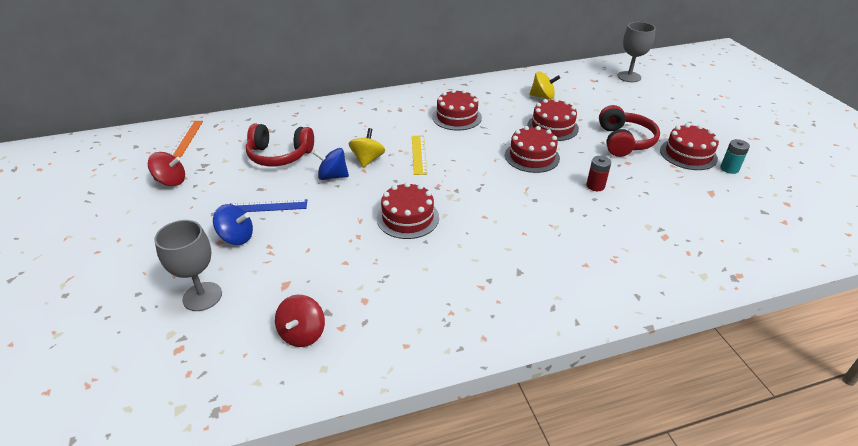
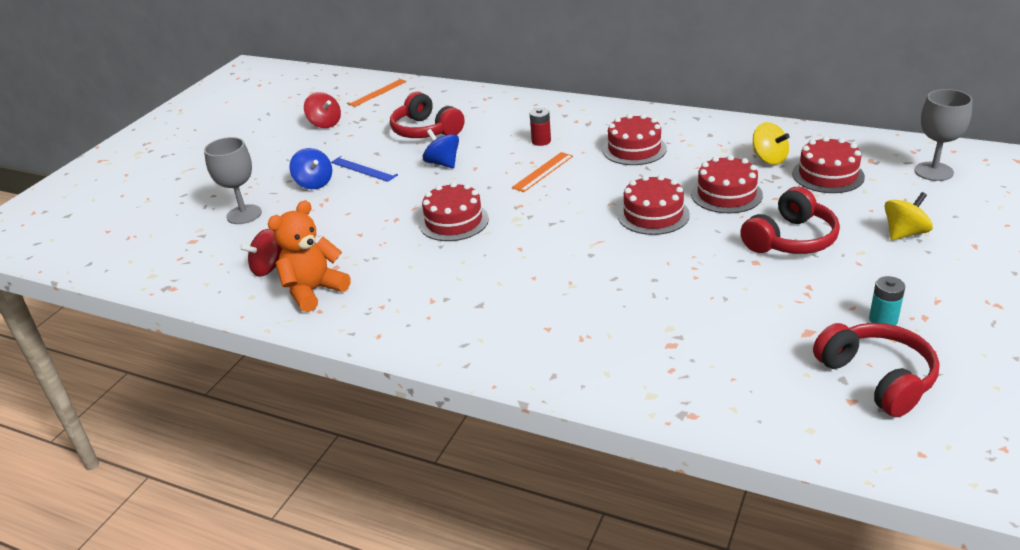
camera: 45 degrees right, 5 degrees down
(367, 159) = (491, 160): yellow spinning top -> yellow spinning top (904, 233)
(376, 331) = (313, 291): none -> orange teddy bear
(419, 154) = (543, 172): yellow ruler -> orange ruler
(595, 186) = (676, 268): red battery -> red battery (541, 141)
(688, 154) = (853, 283): red cake -> red cake (828, 175)
(774, 203) = (877, 378): none -> red headphones

